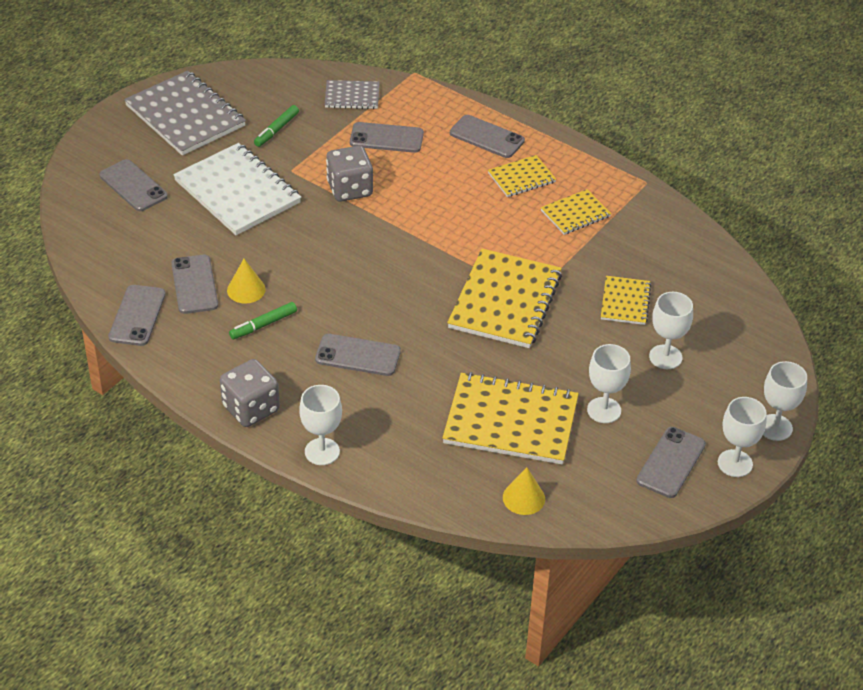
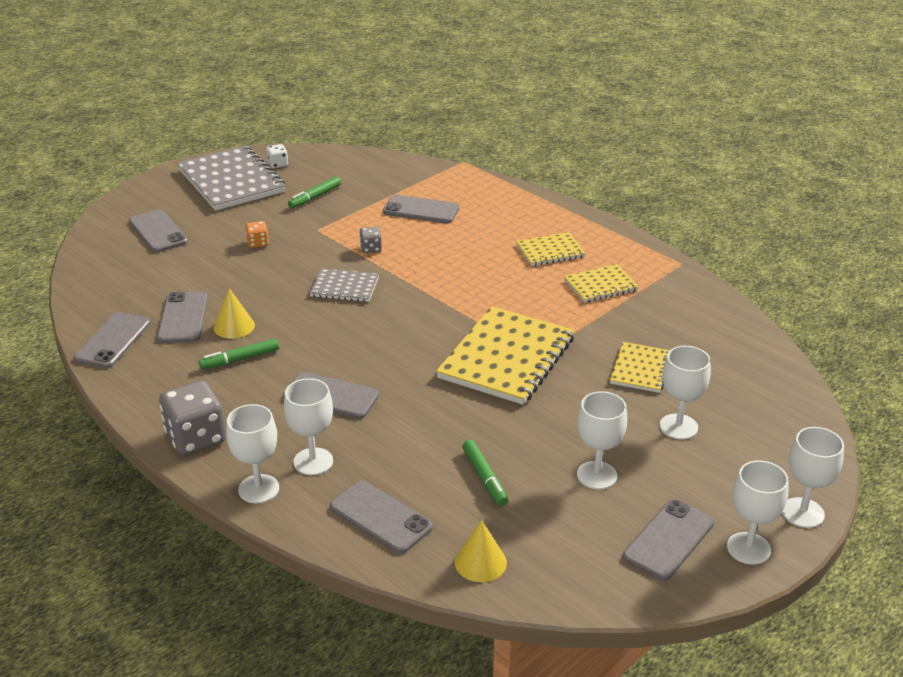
camera: 10 degrees right, 10 degrees down
(226, 90) = (278, 164): none -> white dice
(237, 192) = (257, 243): white notebook -> orange dice
(350, 189) = (371, 248): grey dice -> grey dice, size x0.49
(352, 96) = (397, 176): grey notebook -> grey notebook (344, 287)
(361, 421) = (313, 461): none -> white goblet
(486, 137) = (522, 216): grey phone -> grey phone (380, 517)
(510, 421) = (484, 477): yellow notebook -> green marker

